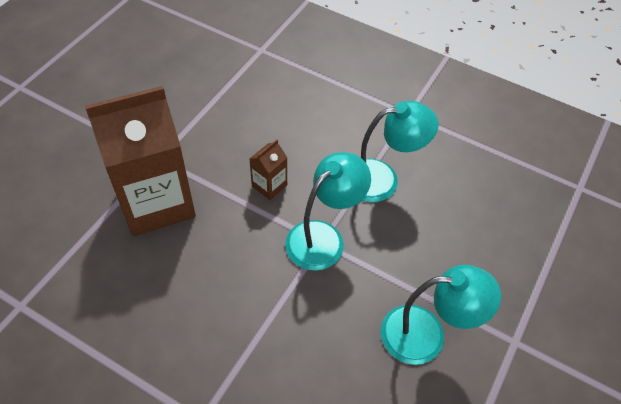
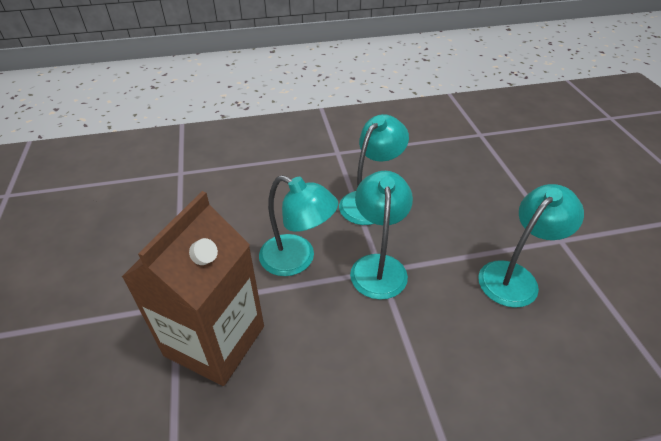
camera: 40 degrees left, 10 degrees down
(269, 185) = (297, 260): brown carton -> turquoise lamp

